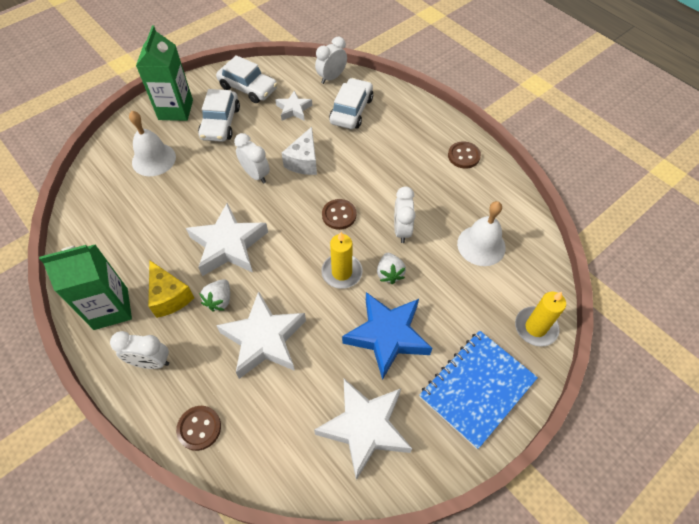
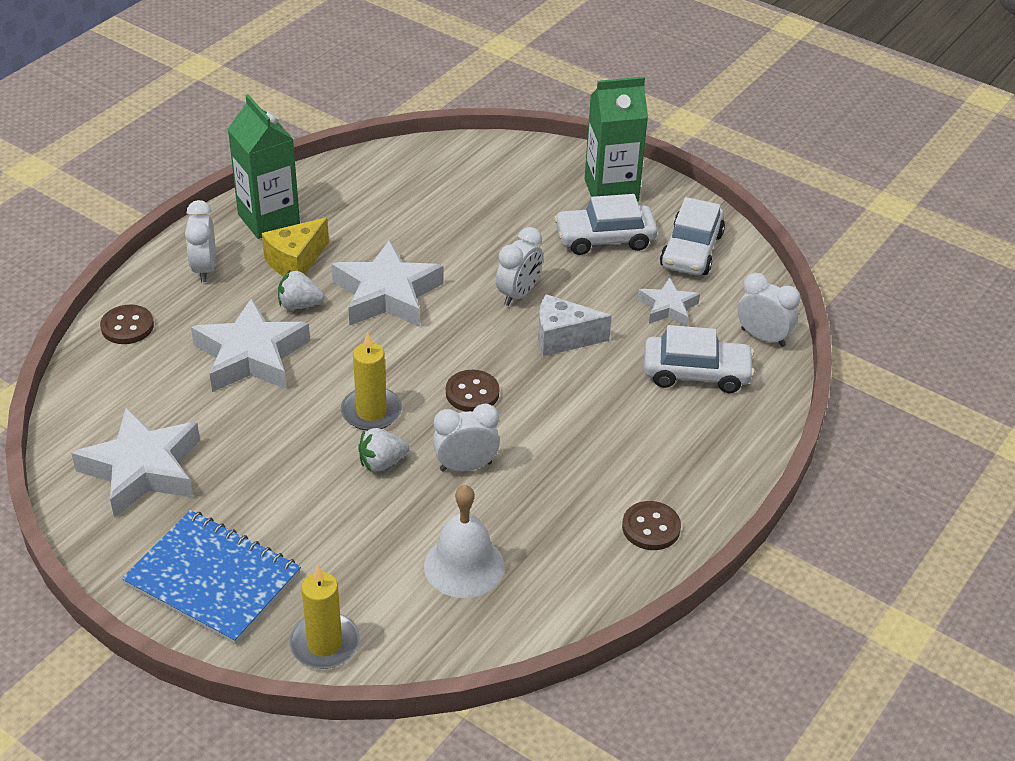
camera: 75 degrees right, 15 degrees down
(154, 159) = (510, 194): white bell -> none
(387, 336) = (278, 474): blue star -> none

